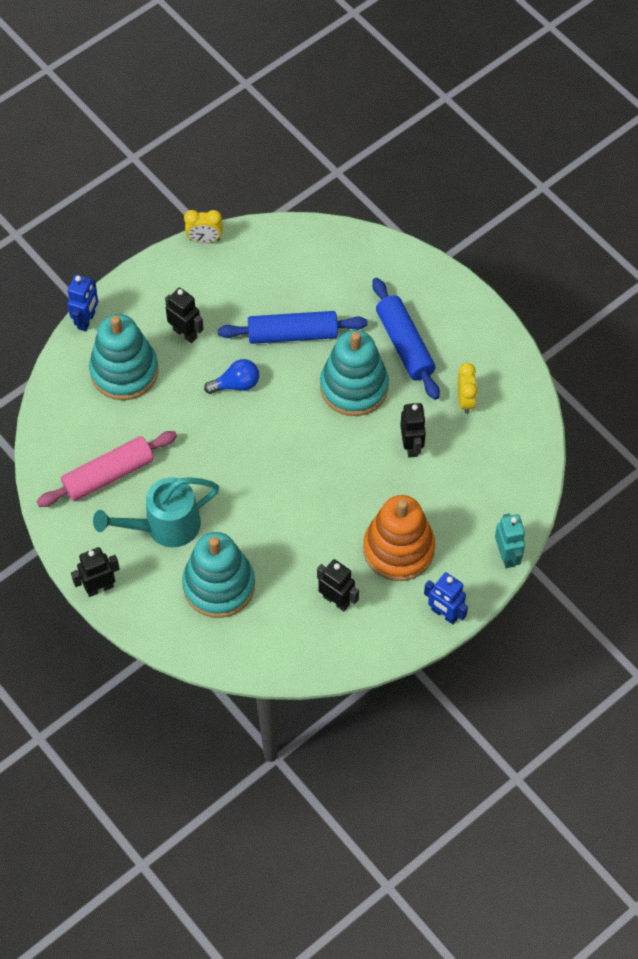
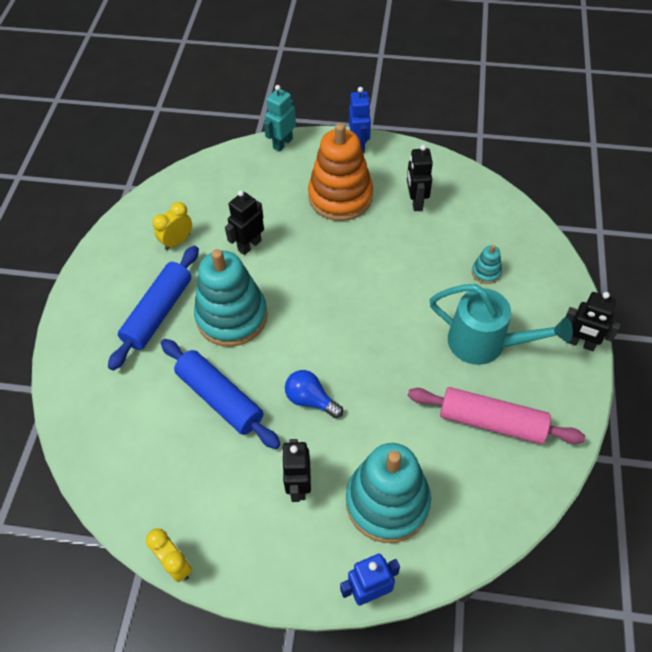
camera: 130 degrees left, 5 degrees down
(219, 585) = (486, 272): turquoise stacking toy -> turquoise stacking toy, size x0.42

